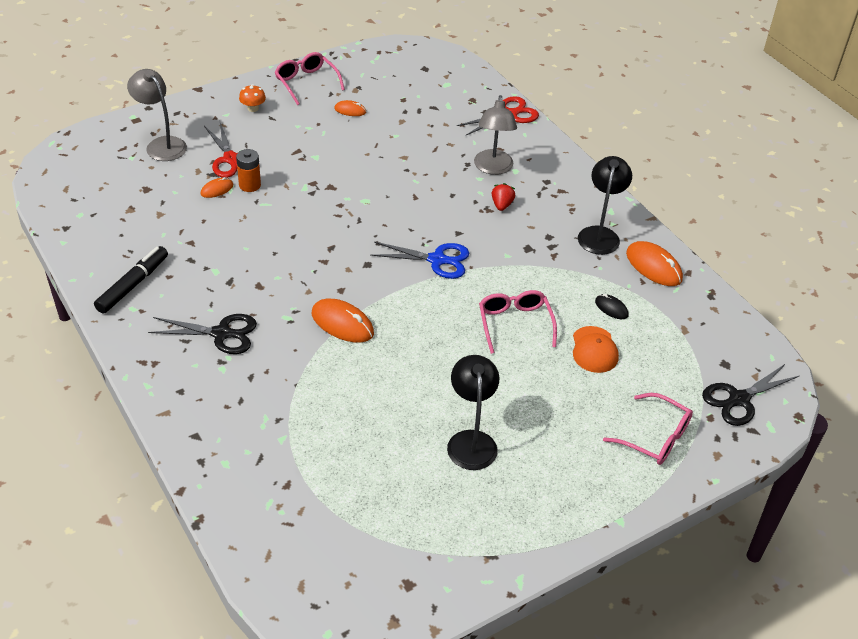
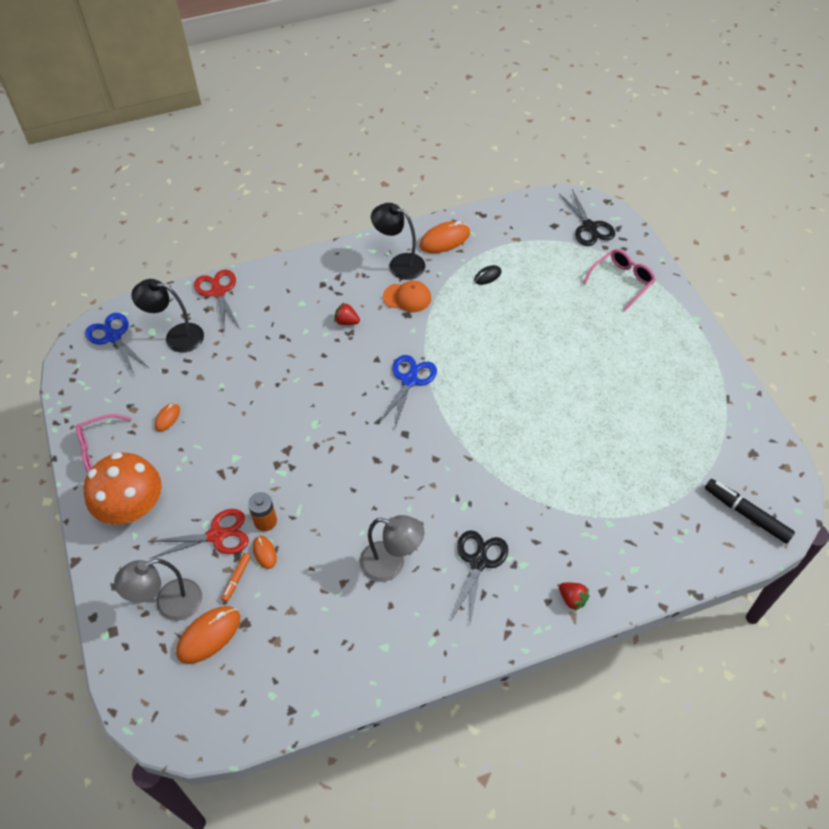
camera: 75 degrees left, 10 degrees up
(133, 285) = (397, 640): black marker -> black marker (746, 514)
(184, 411) = (572, 599): none -> red strawberry
(189, 177) = (236, 579): none -> orange marker
(253, 108) = (132, 507): orange mushroom -> orange mushroom, size x2.48
(342, 323) = (479, 462): orange mouse -> orange mouse (209, 635)
(432, 64) = (113, 337): none -> blue scissors
(471, 441) = (619, 392): black lamp -> black lamp (176, 337)
(493, 168) = (294, 318): grey lamp -> grey lamp (391, 564)
(514, 324) = (496, 340): pink glasses -> none
(594, 350) = (531, 296): orange cap -> orange cap (407, 297)

